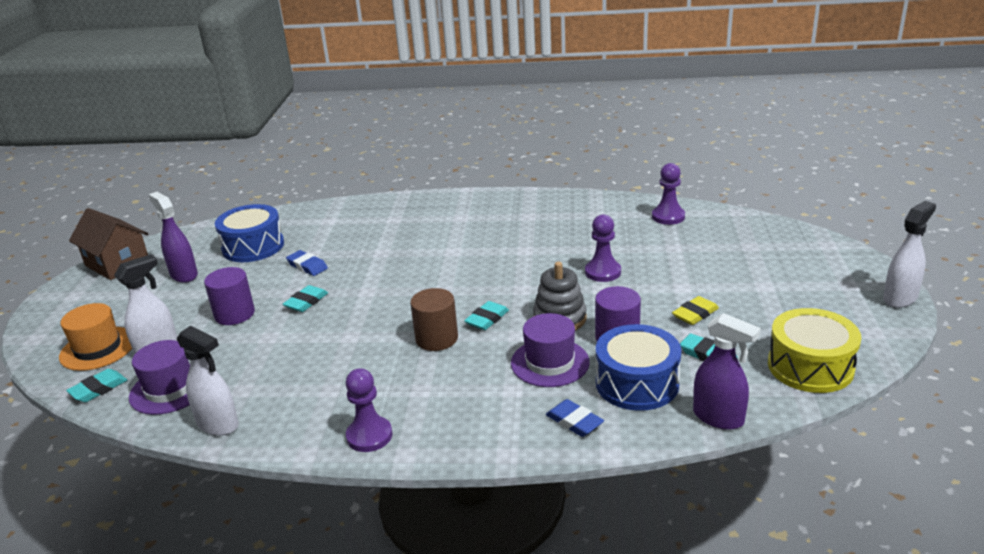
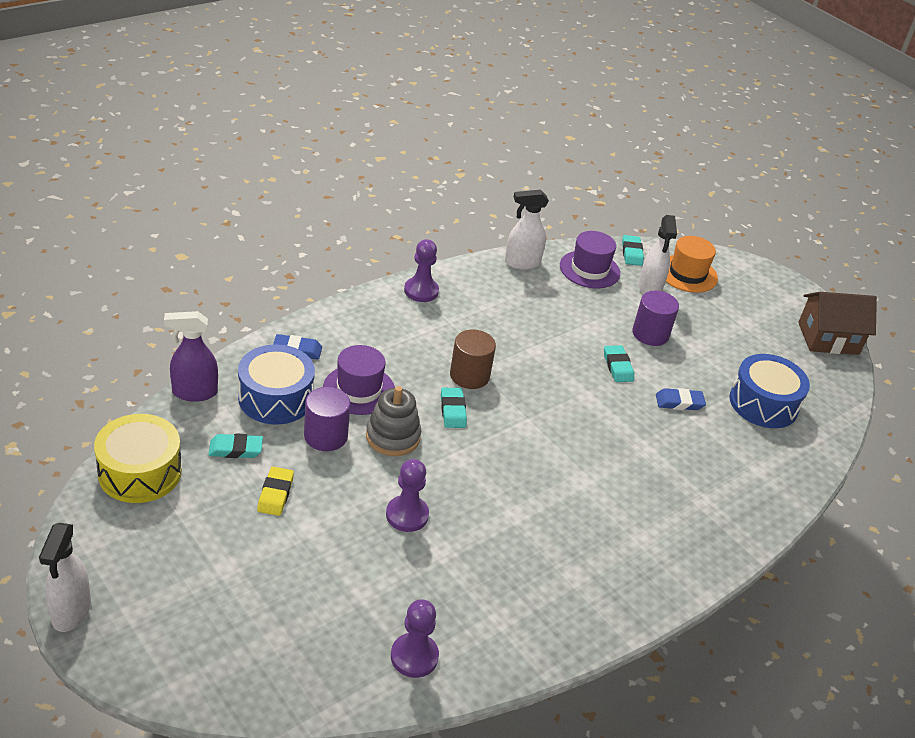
camera: 130 degrees right, 10 degrees up
(183, 275) = (757, 350): purple spray bottle -> none

